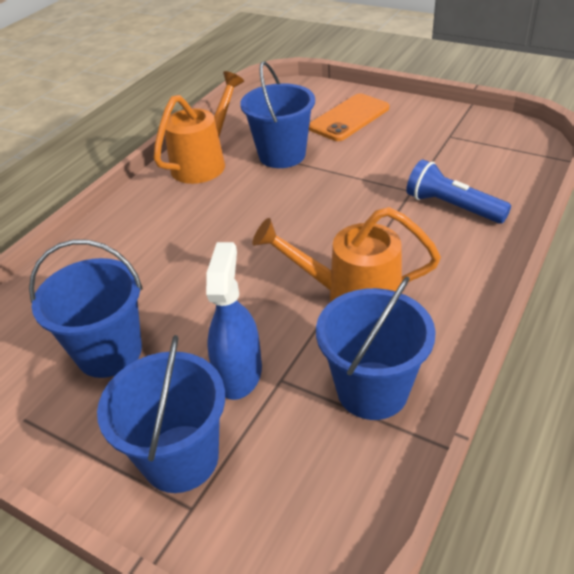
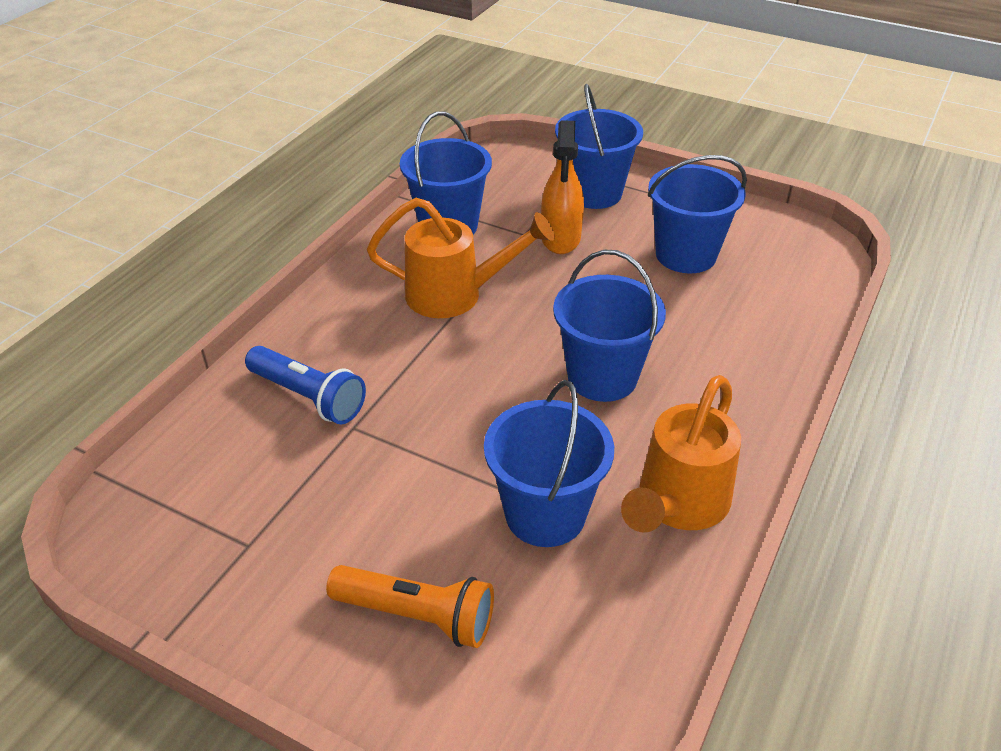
camera: 175 degrees right, 0 degrees up
(230, 229) = (602, 377): none -> blue bucket
(239, 373) = (561, 238): blue spray bottle -> orange spray bottle
(349, 118) = (417, 616): orange phone -> orange flashlight

